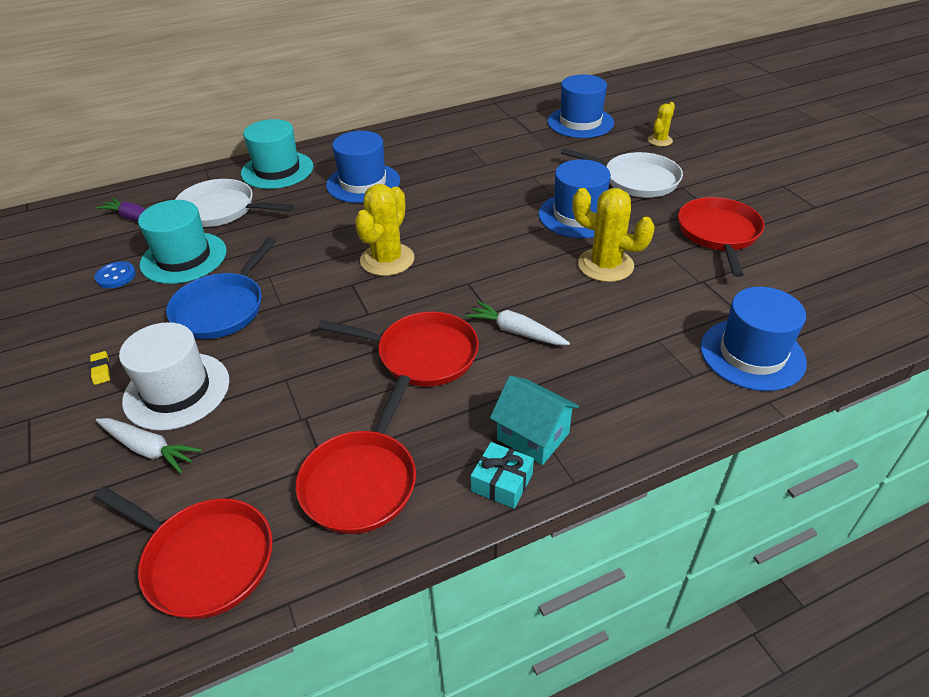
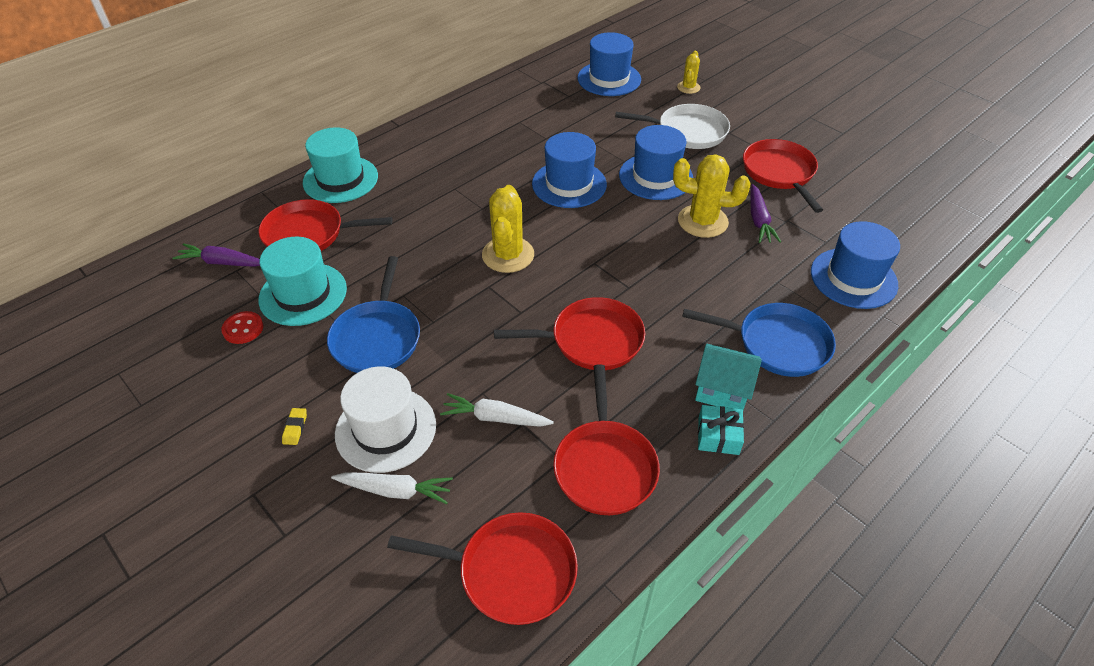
camera: 20 degrees left, 5 degrees up
(101, 370) = (295, 428): yellow eraser -> yellow eraser turned 45 degrees clockwise
(116, 276) = (243, 329): blue button -> red button
(221, 210) = (309, 234): white pan -> red pan
(363, 183) = (438, 178): blue hat -> blue hat (569, 184)
(516, 331) = (660, 300): white carrot -> white carrot (495, 418)
(623, 403) = (777, 344): none -> blue pan
(669, 275) = (759, 220): none -> purple carrot

